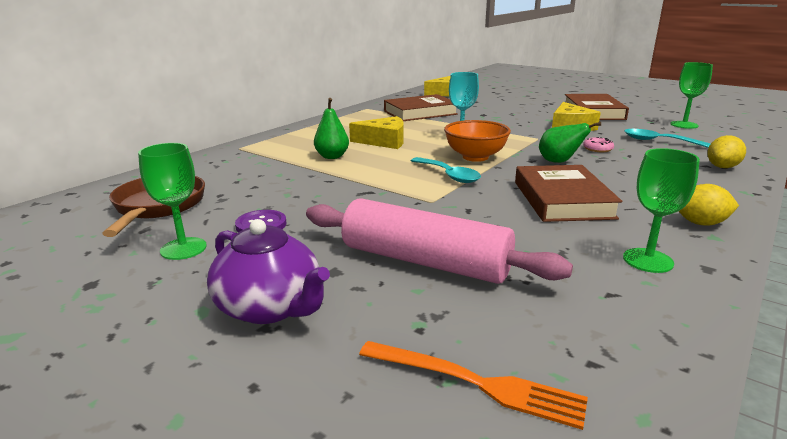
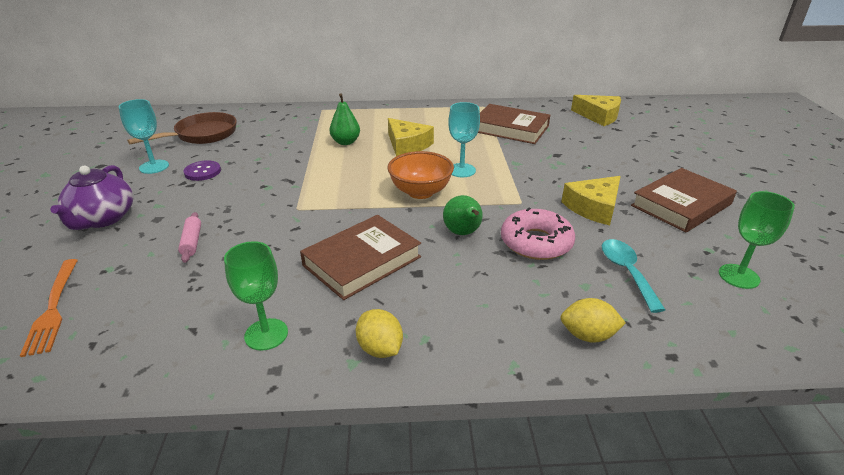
camera: 50 degrees right, 10 degrees up
(183, 248) = (154, 167): green goblet -> turquoise goblet
(425, 261) = (192, 242): pink rolling pin -> pink rolling pin, size x0.41
(449, 175) = (360, 196): turquoise spoon -> none
(597, 149) = (536, 242): pink donut -> pink donut, size x2.08

